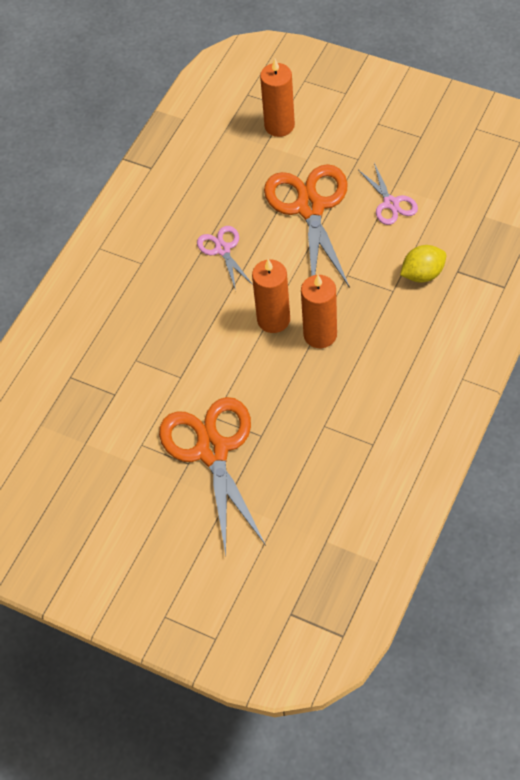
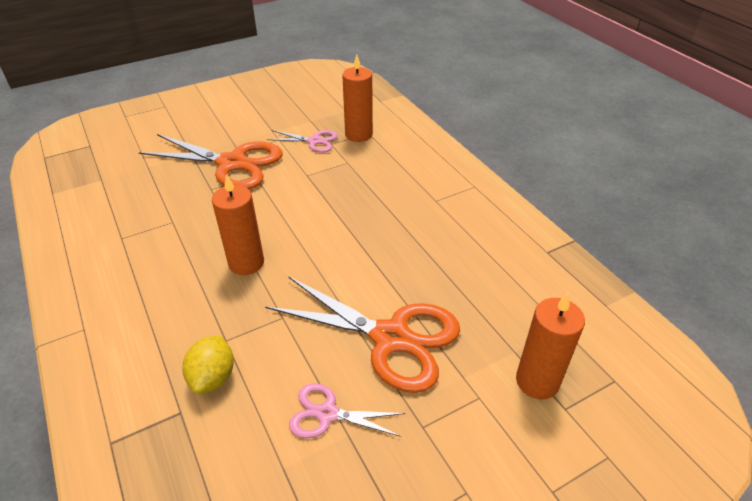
camera: 120 degrees right, 15 degrees down
(222, 249) = (402, 250): pink scissors -> pink scissors (314, 141)
(273, 319) = (295, 244): orange candle -> orange candle (358, 134)

